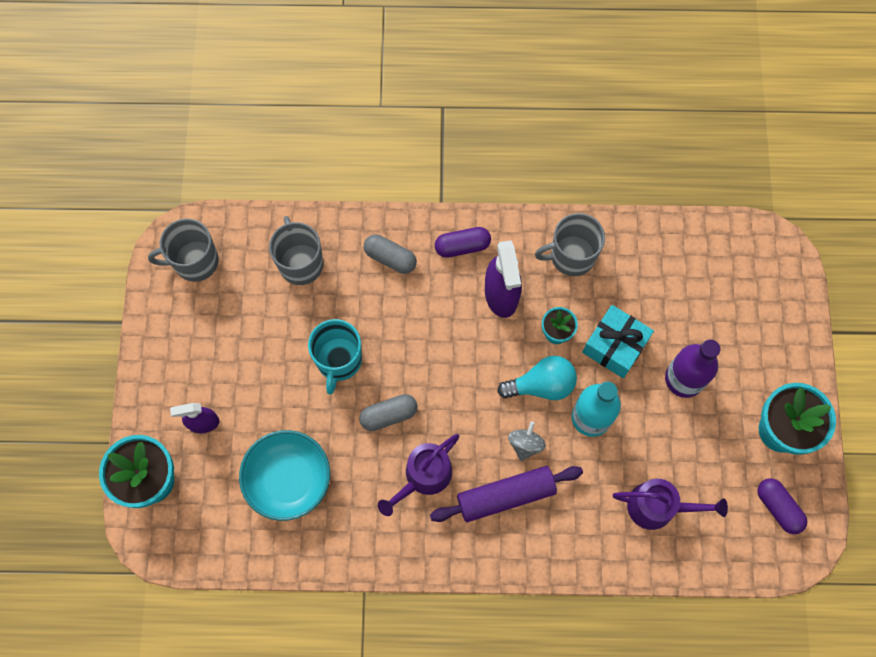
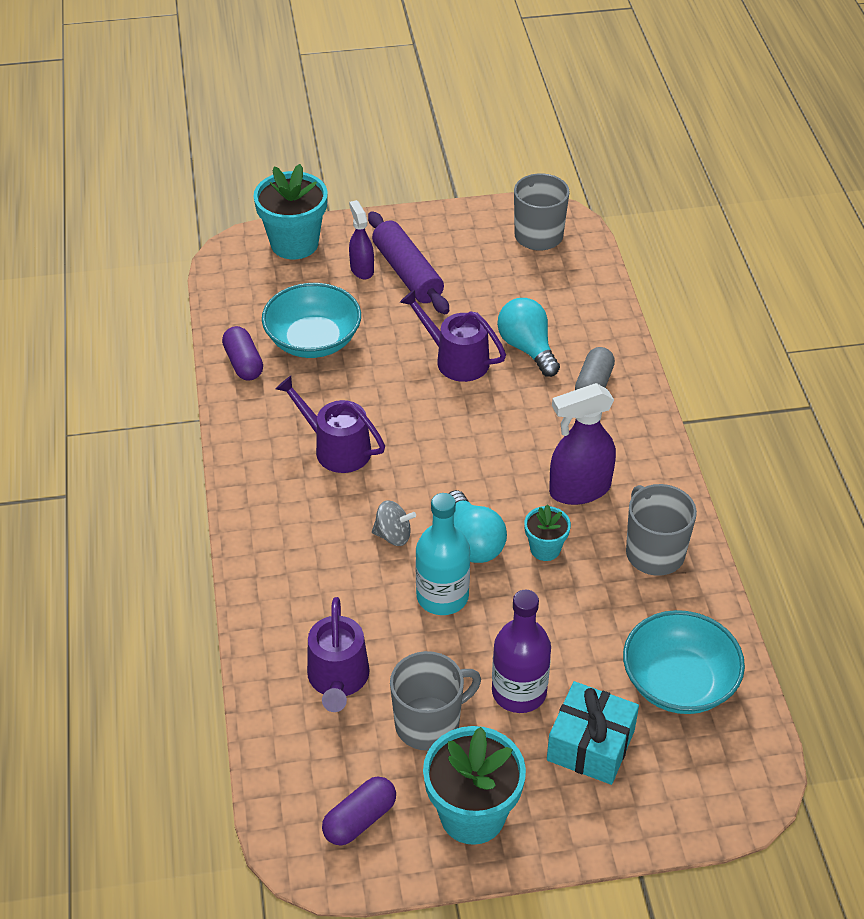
camera: 80 degrees right, 25 degrees down
(300, 263) = (562, 313): grey mug -> grey mug (429, 723)
(337, 300) = (527, 348): none -> turquoise light bulb
(339, 361) = (456, 360): turquoise mug -> purple watering can
(389, 415) = (403, 409): grey capsule -> none
(462, 246) = (630, 446): purple capsule -> purple capsule (243, 363)
(505, 496) = (326, 524): purple rolling pin -> purple rolling pin (407, 273)
(615, 346) = (544, 611): turquoise gift -> turquoise gift (590, 745)
(688, 269) = (678, 682): none -> turquoise bowl

